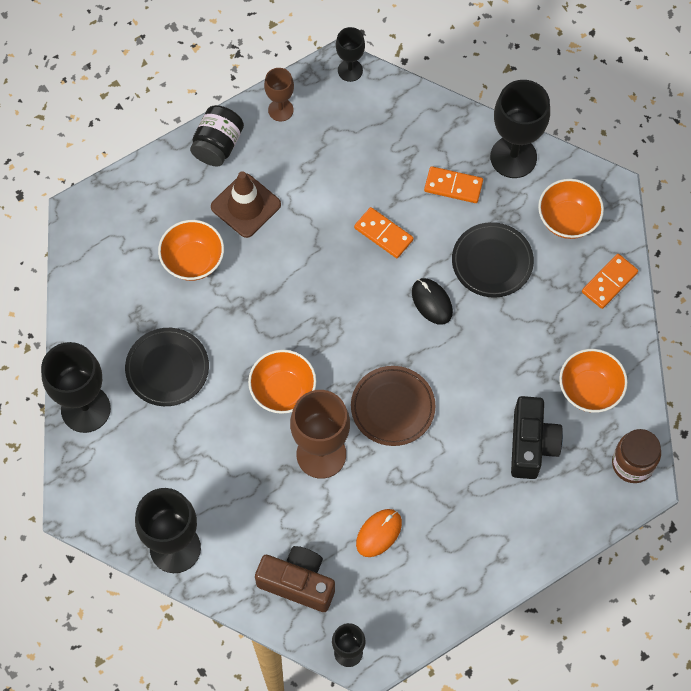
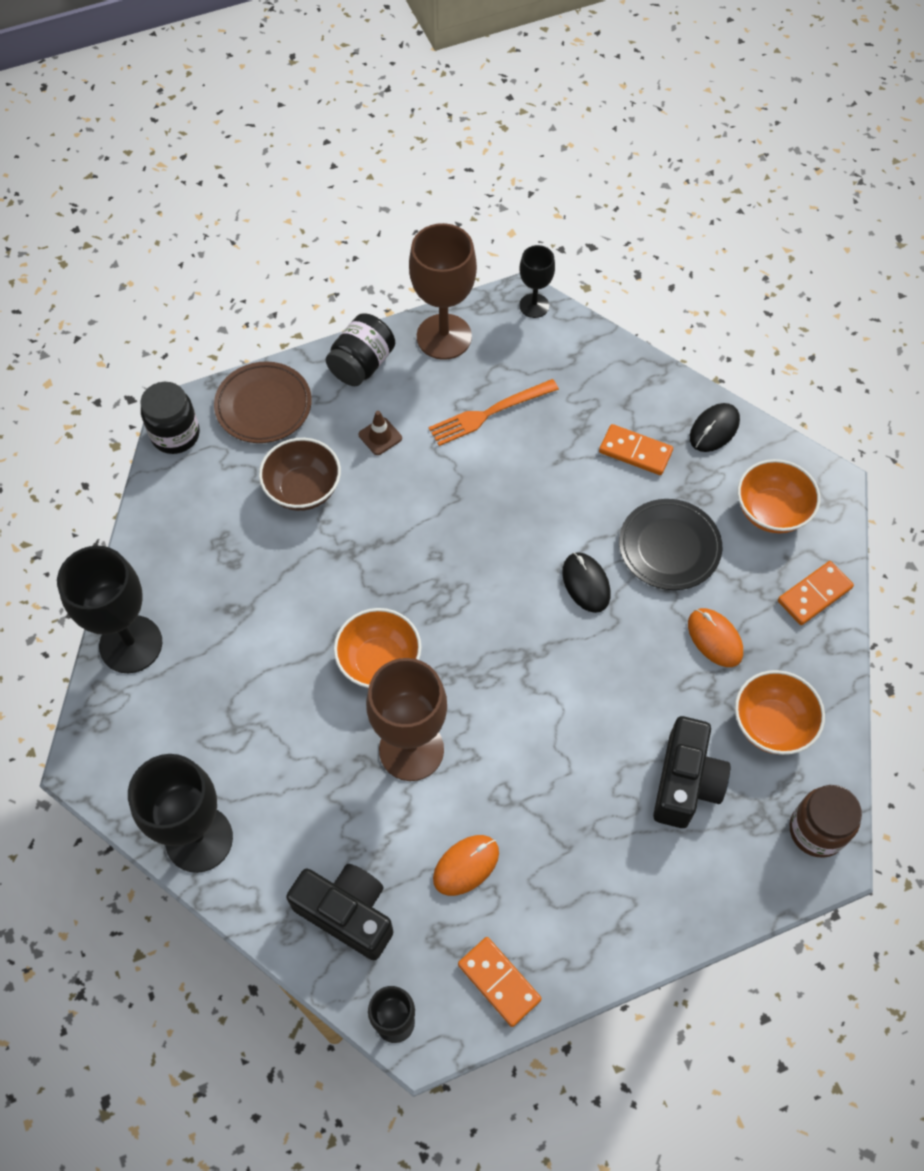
camera: 10 degrees right, 5 degrees down
(78, 230) = (175, 434): none -> black jar
(167, 369) = (242, 612): black plate -> none
(193, 260) = (303, 489): orange bowl -> brown bowl
(245, 205) = (380, 436): brown traffic cone -> brown traffic cone, size x0.52
(280, 110) = (444, 337): brown goblet -> brown goblet, size x1.82
(298, 583) = (347, 913): brown camera -> black camera
(330, 171) = (489, 413): none -> orange fork
(383, 234) = (540, 494): orange domino -> orange domino (499, 982)
(392, 407) = (514, 705): brown plate -> brown plate (263, 406)
(513, 157) = (714, 429): black goblet -> black mouse
(537, 330) = (714, 638): none -> orange mouse

